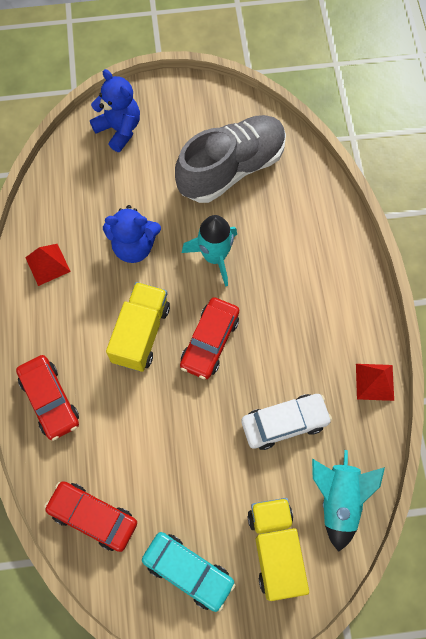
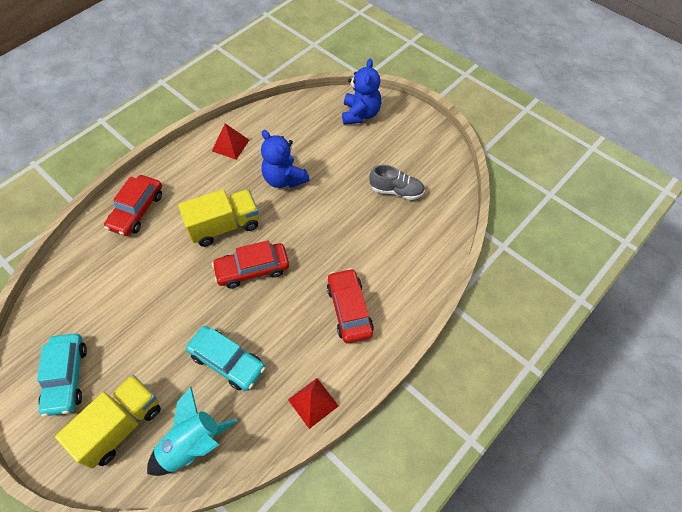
camera: 50 degrees right, 10 degrees down
(93, 517) = (70, 291): red car -> red car (349, 310)
(214, 257) = (319, 227): turquoise rocket -> none
(231, 169) = (396, 191): grey shoe -> grey shoe, size x0.49
(284, 423) = (227, 361): white car -> turquoise car

